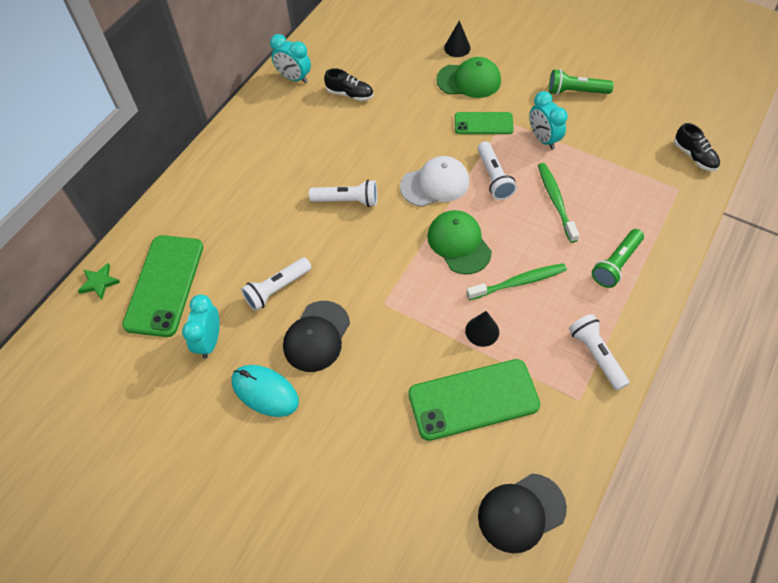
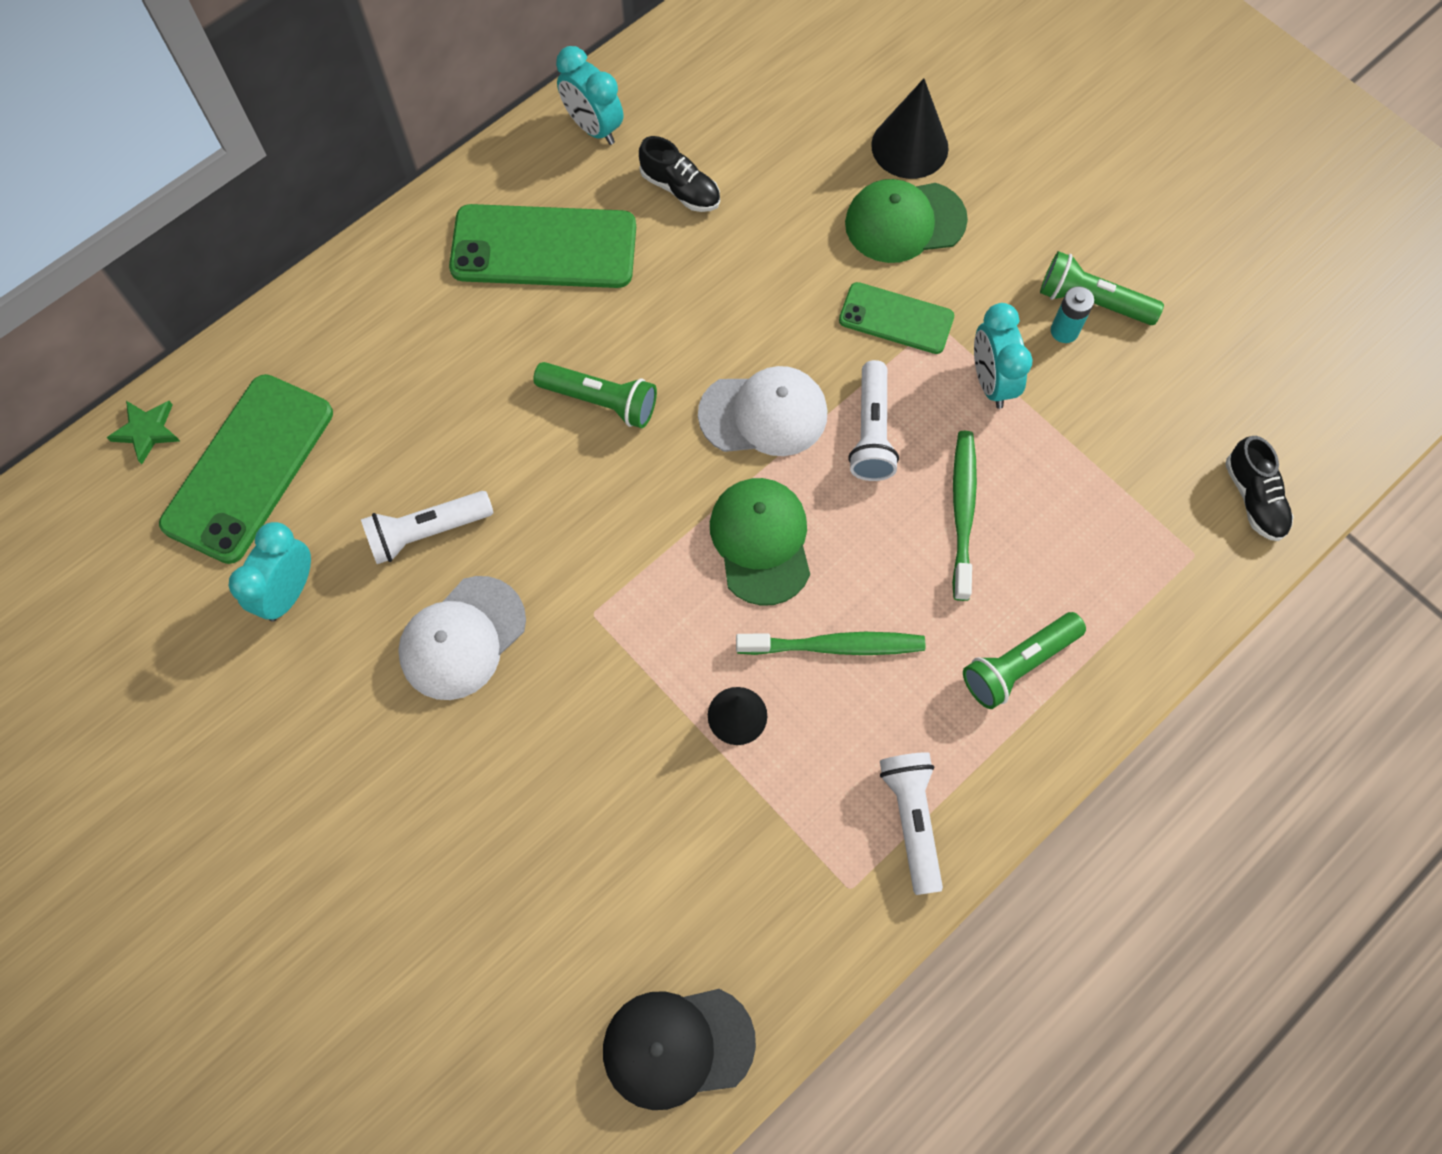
camera: 15 degrees right, 10 degrees up
(265, 392) = (347, 709): turquoise mouse -> none
(316, 336) = (462, 638): black cap -> white cap
(347, 200) = (600, 401): white flashlight -> green flashlight
(457, 48) = (909, 146): black cone -> black cone, size x1.52
(469, 80) = (904, 222): green cap -> green cap turned 150 degrees clockwise
(473, 399) = (676, 831): green phone -> green phone (544, 247)
(568, 107) = (1064, 331): none -> turquoise battery

